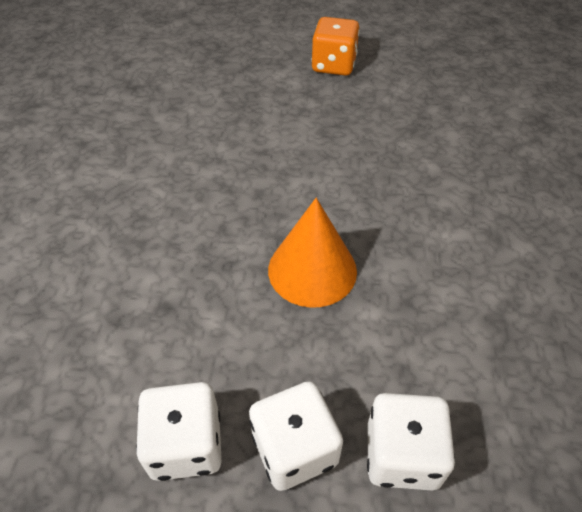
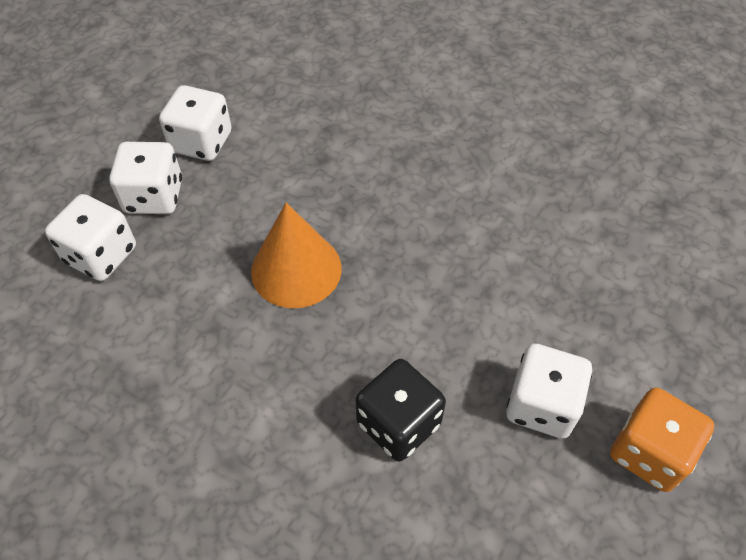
camera: 115 degrees right, 5 degrees up
(335, 107) = (541, 405): none -> white dice
(398, 163) = (398, 423): none -> black dice

